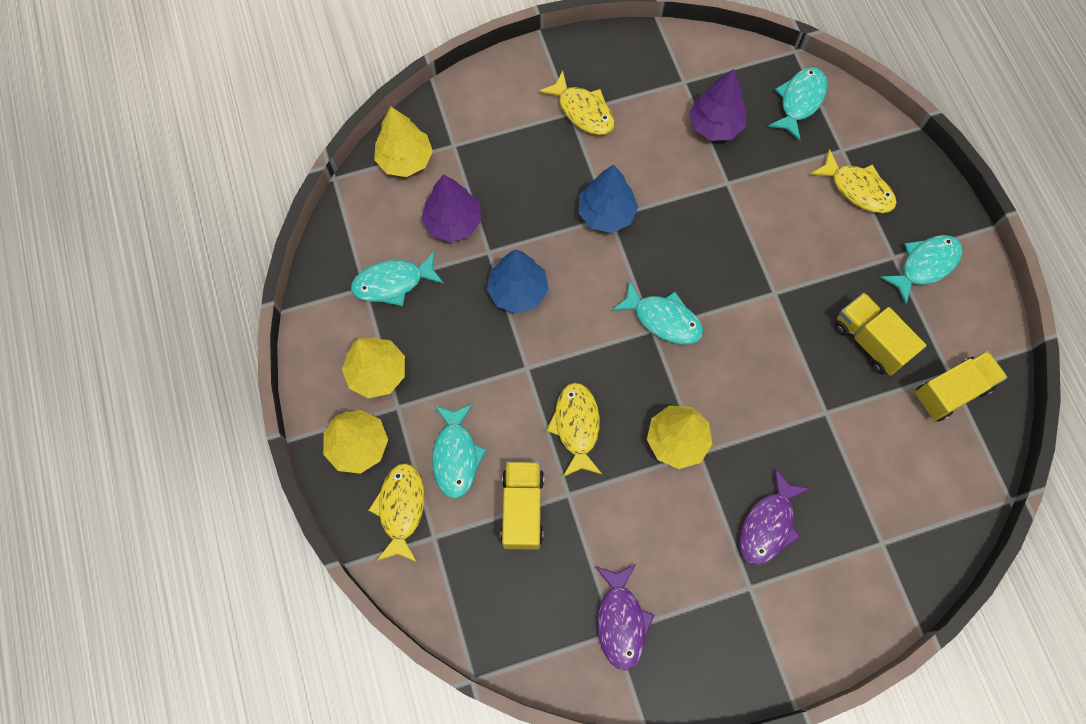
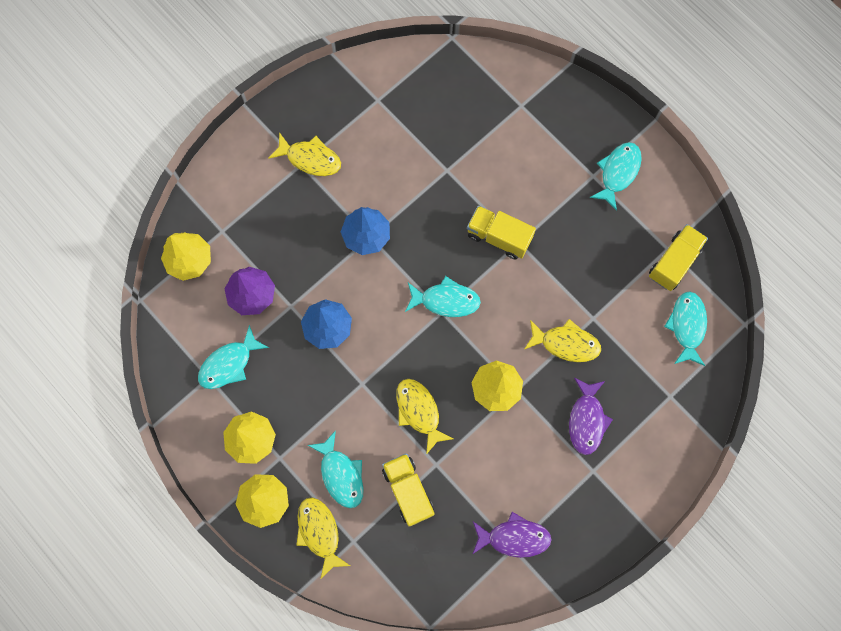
camera: 25 degrees left, 5 degrees up
(621, 621) = (514, 537): purple fish -> purple fish turned 60 degrees counterclockwise
(715, 125) = (417, 127): purple tree -> none
(799, 101) = (473, 79): turquoise fish -> turquoise fish (687, 326)
(857, 189) = (545, 133): yellow fish -> yellow fish (566, 343)
(870, 341) = (602, 249): yellow truck -> yellow truck (499, 237)

